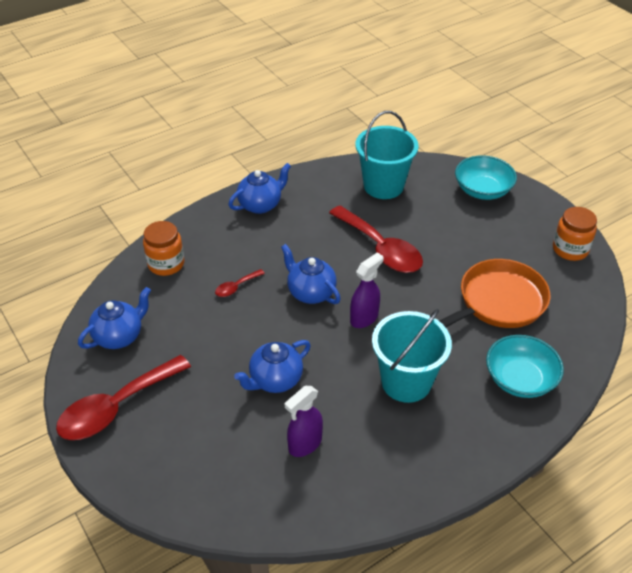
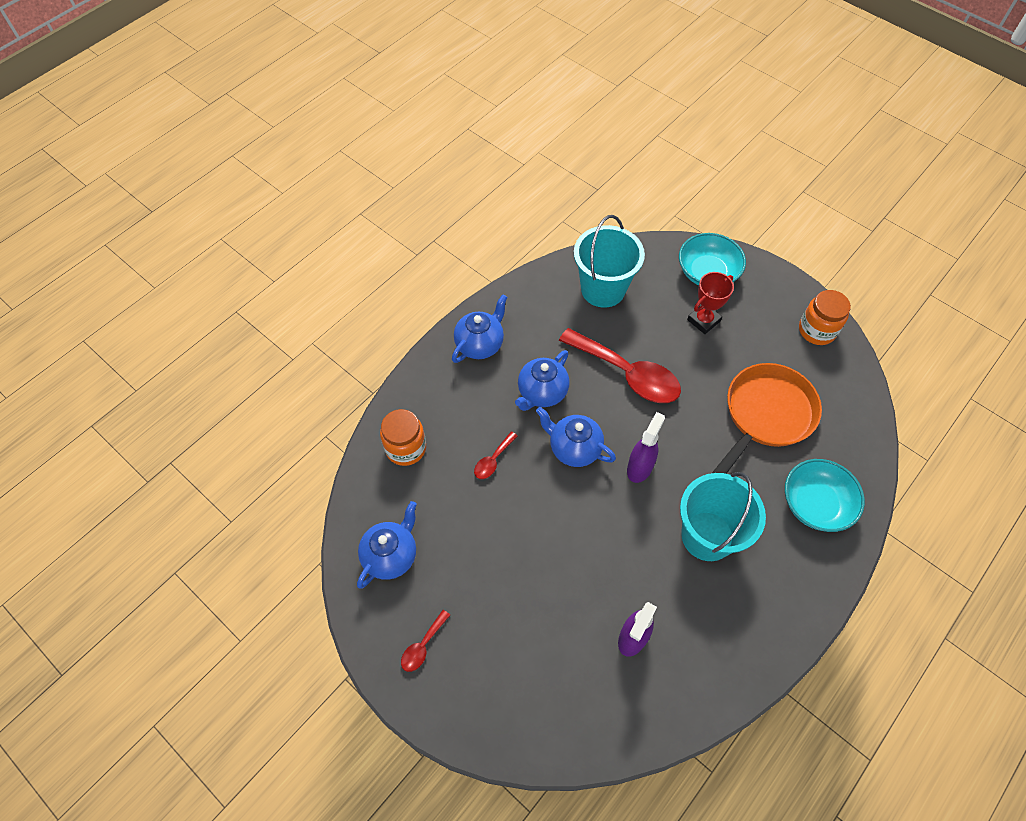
camera: 15 degrees left, 15 degrees up
(116, 407) = (423, 646): red spoon -> red spoon, size x0.44
(275, 380) = (575, 568): blue teapot -> blue teapot (542, 393)
(466, 223) = (703, 320): none -> red trophy

